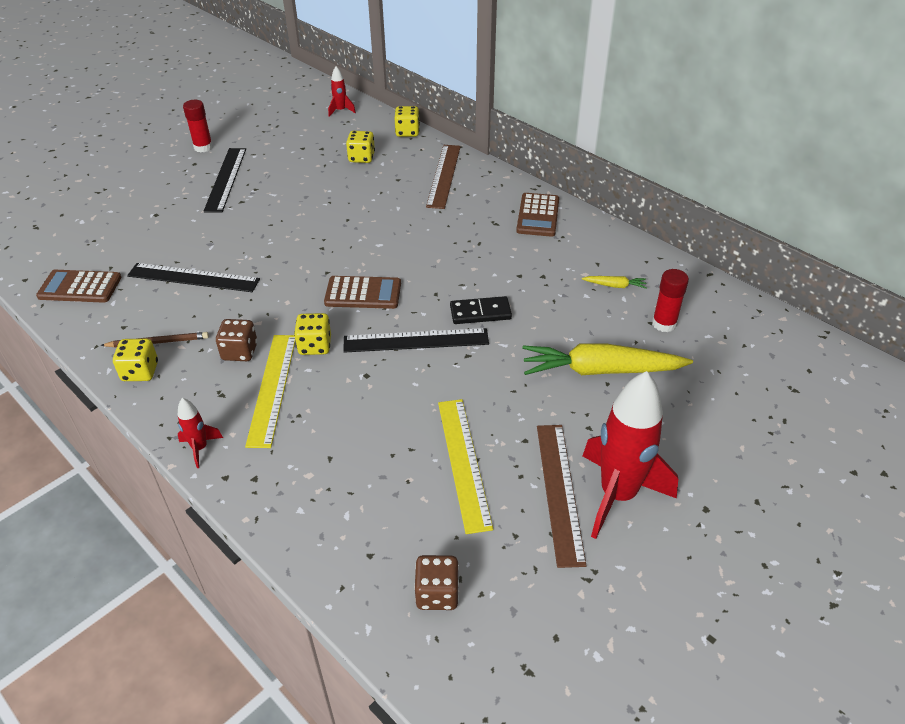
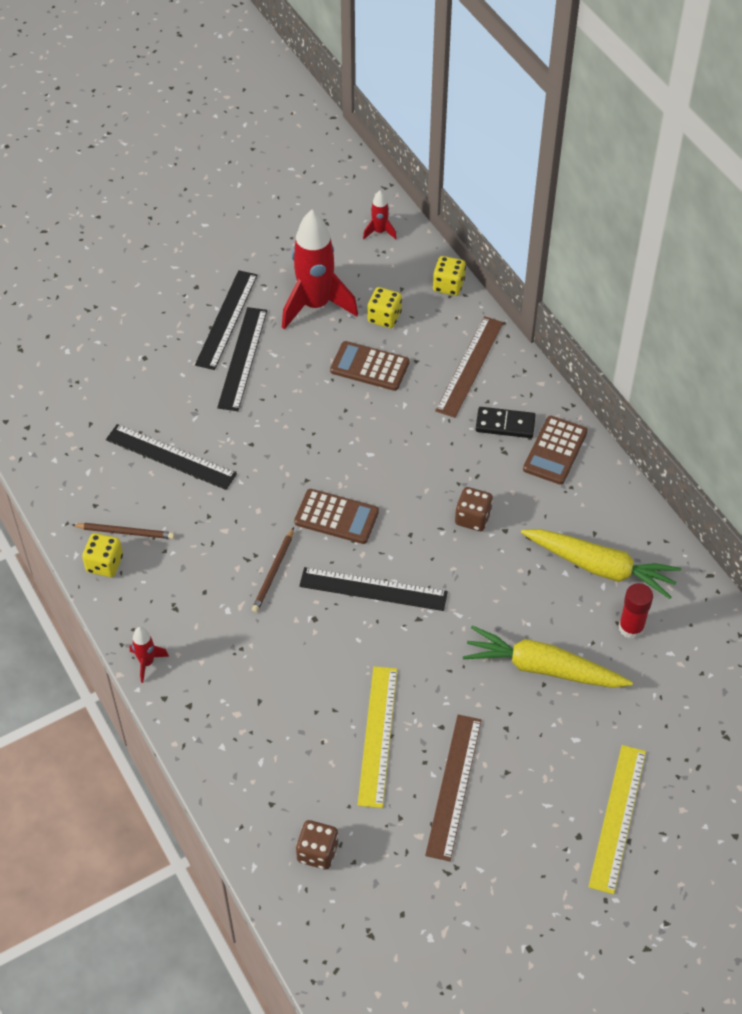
camera: 15 degrees right, 10 degrees up
(80, 287) = (58, 444): brown calculator -> brown calculator (369, 367)
(203, 147) = (210, 262): red glue stick -> none
(240, 352) = (200, 562): brown dice -> brown dice (472, 518)
(246, 201) = (242, 358): none -> black ruler
(272, 388) = (223, 612): yellow ruler -> yellow ruler (617, 818)
(315, 346) = (273, 572): yellow dice -> brown pencil
(480, 313) = (448, 570): black domino -> black domino (505, 424)
(615, 286) = (600, 567): yellow carrot -> yellow carrot, size x2.35
(617, 495) = (505, 803): red rocket -> red rocket (315, 305)

